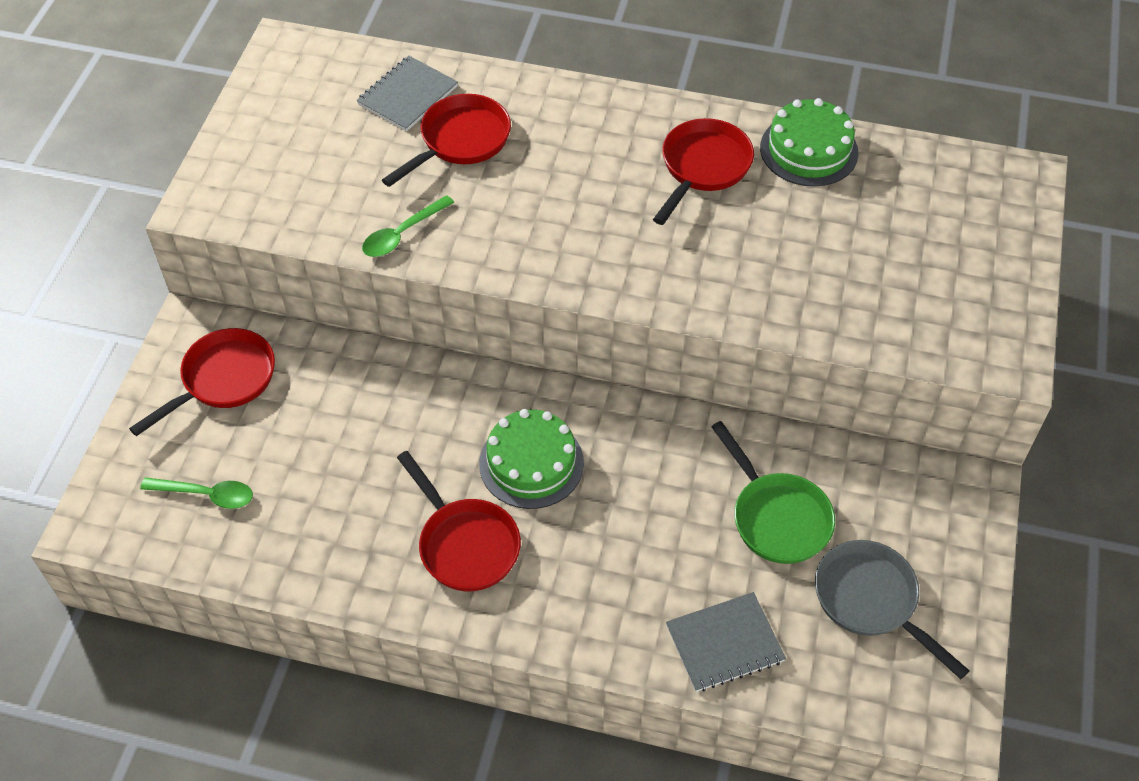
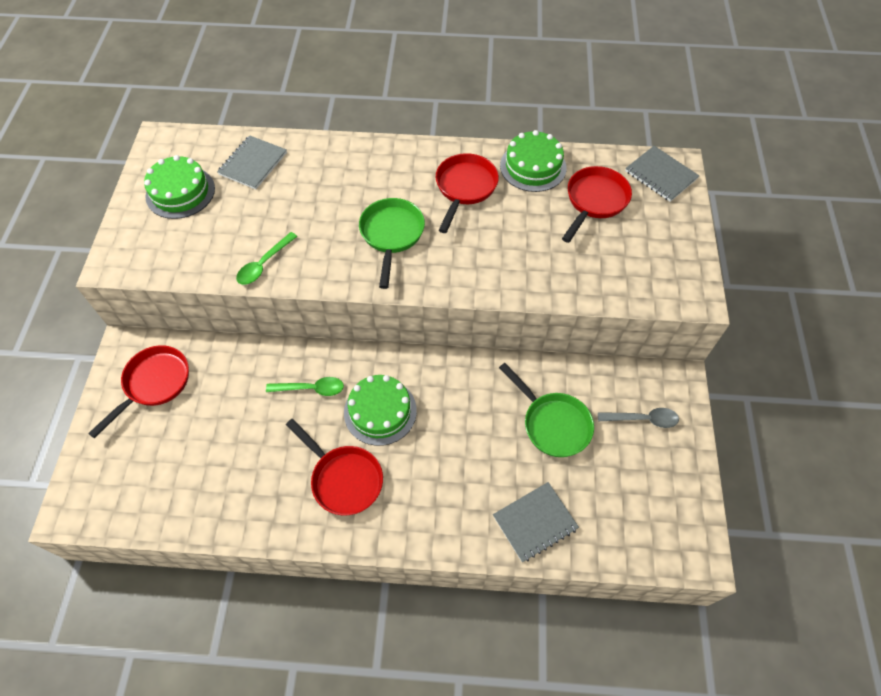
camera: 10 degrees left, 5 degrees up
(206, 494) = (153, 472): green spoon -> green spoon (311, 388)
(302, 122) = (180, 192): none -> green cake
(460, 141) = (295, 191): red pan -> red pan (594, 201)
(586, 219) = (391, 235): none -> green pan
(871, 601) = (626, 473): grey pan -> none
(911, 531) = (643, 419): none -> grey spoon
(997, 186) = (660, 175): none -> grey notebook

